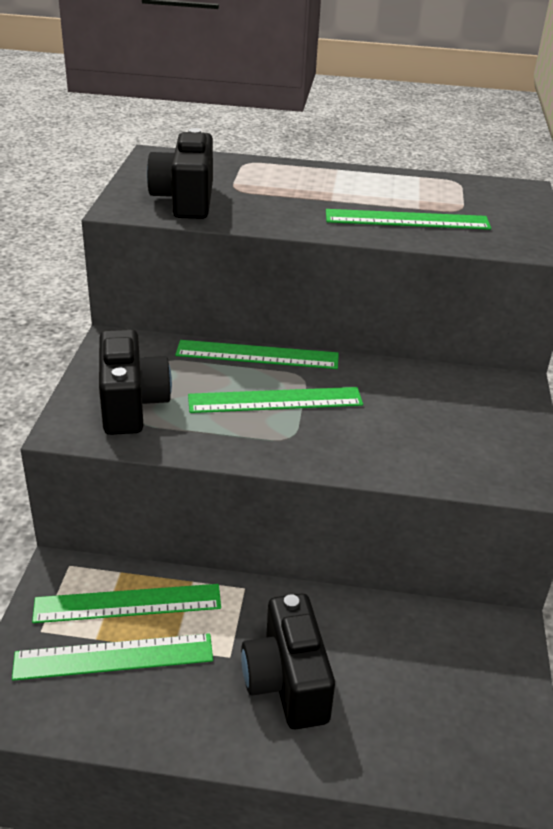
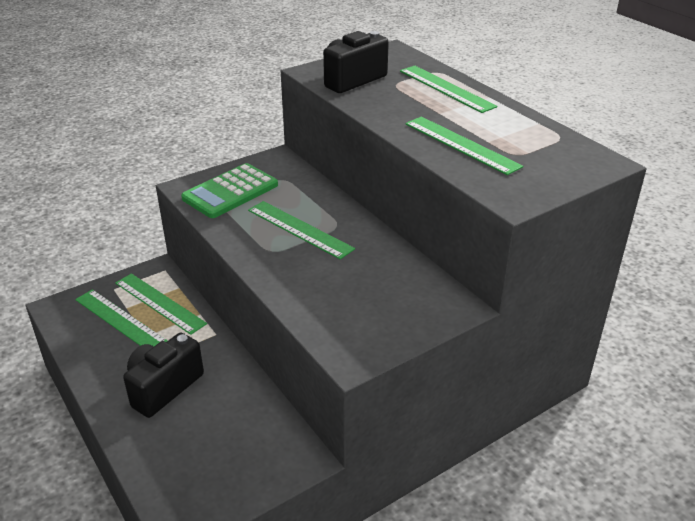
camera: 50 degrees right, 0 degrees up
(131, 405) = (230, 192): black camera -> green calculator
(257, 354) = (335, 201): green ruler -> green ruler (446, 88)

